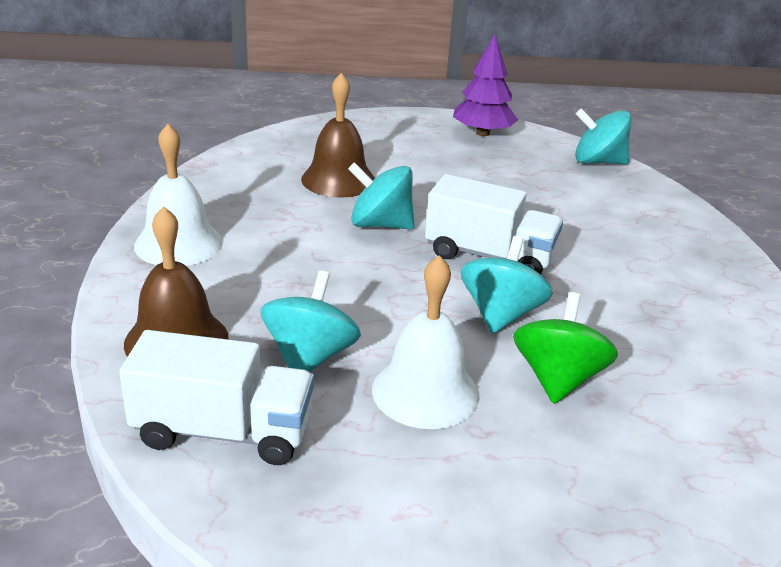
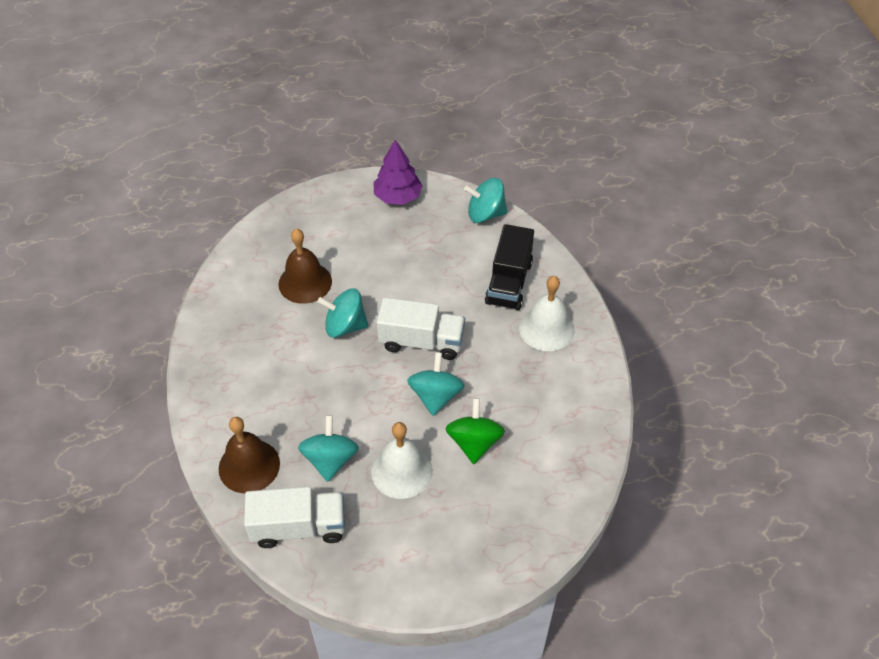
camera: 10 degrees left, 20 degrees up
(178, 244) = (218, 379): white bell -> white bell (546, 328)
(627, 222) = (509, 282): none -> black truck

